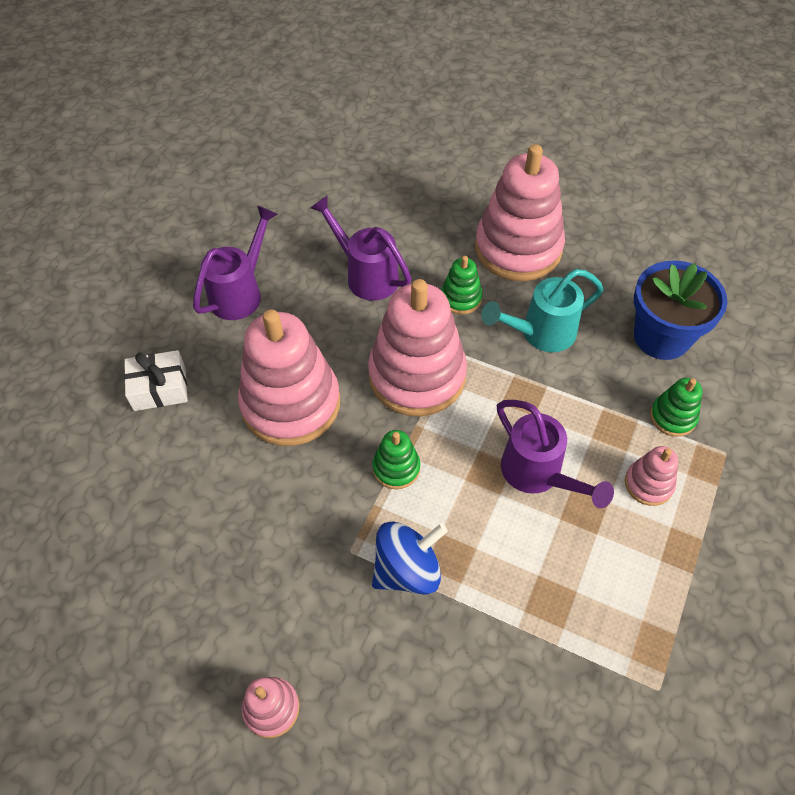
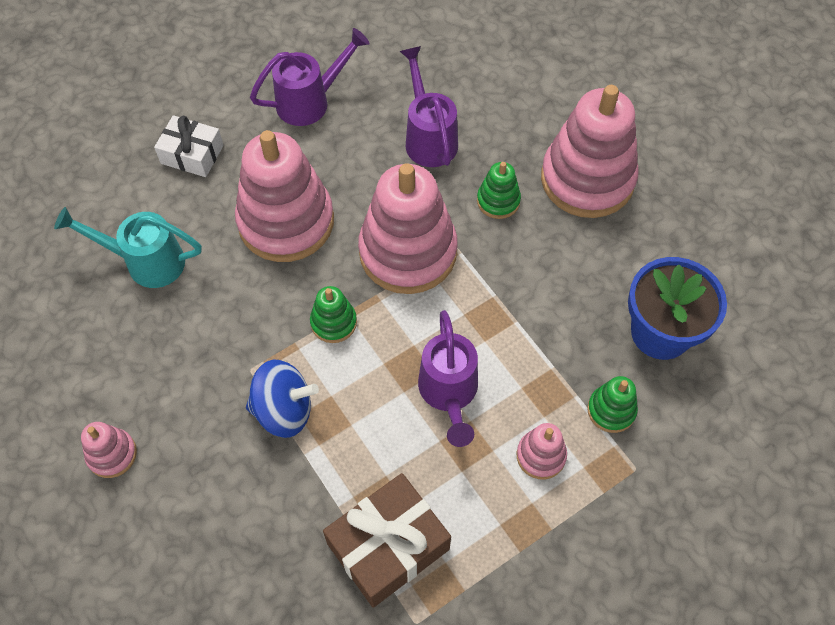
camera: 30 degrees right, 5 degrees up
(541, 333) = (547, 270): turquoise watering can -> turquoise watering can (146, 262)
(586, 636) = (388, 546): none -> brown gift

